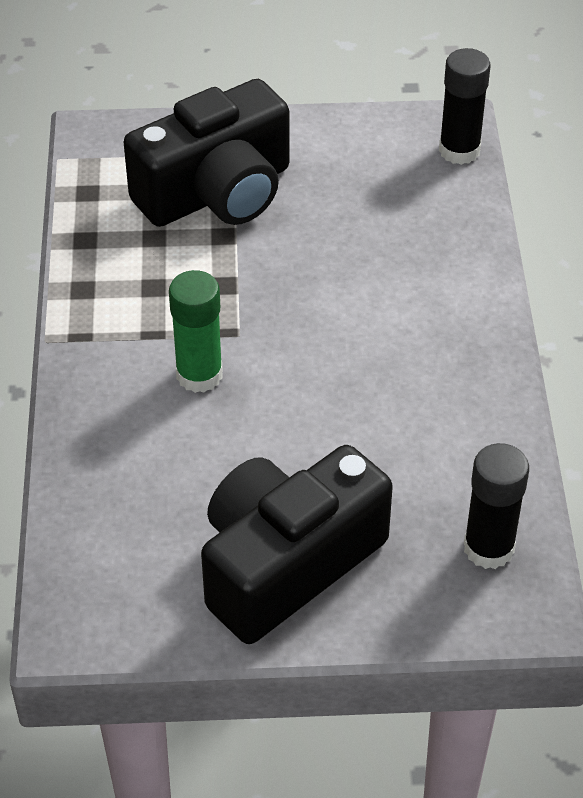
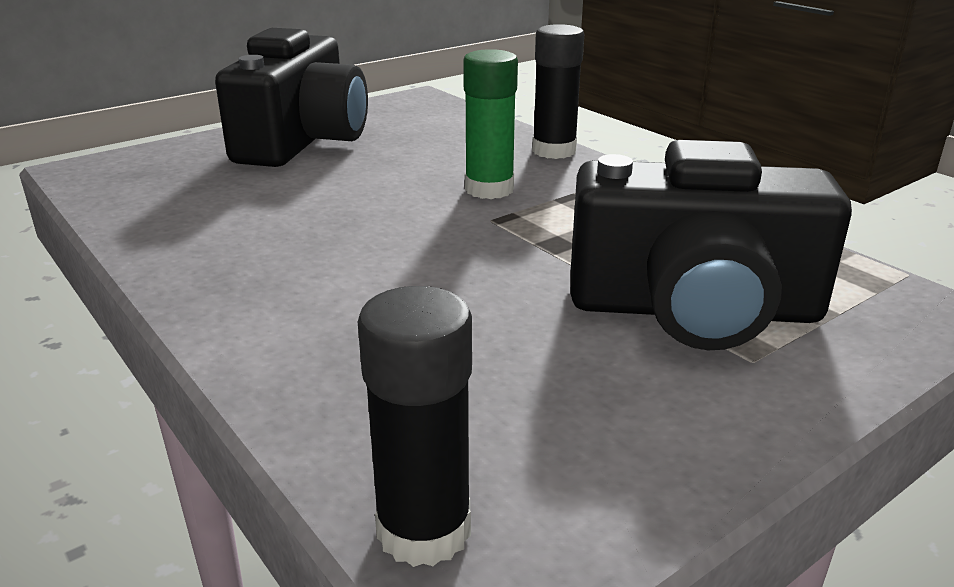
camera: 145 degrees right, 20 degrees down
(217, 192) = (694, 310): black camera -> black camera turned 105 degrees counterclockwise
(488, 548) = (134, 182): black glue stick -> black glue stick (554, 151)

